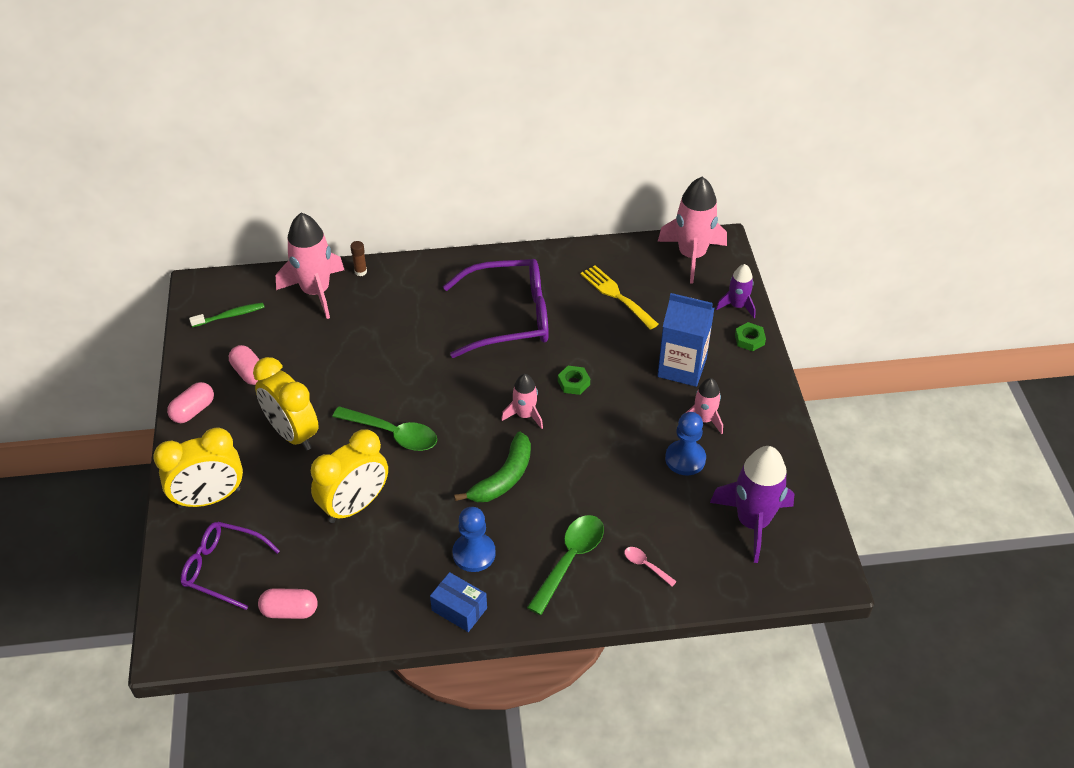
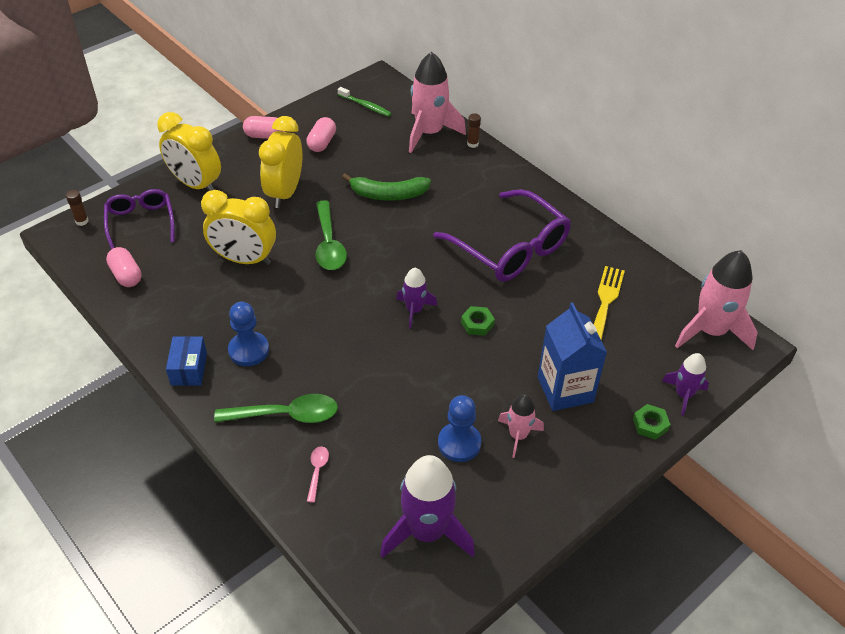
camera: 55 degrees right, 0 degrees up
(170, 619) = (82, 221): none -> brown glue stick
(503, 477) = (338, 330): green banana -> green banana (388, 194)
(525, 415) = (414, 310): pink rocket -> purple rocket

